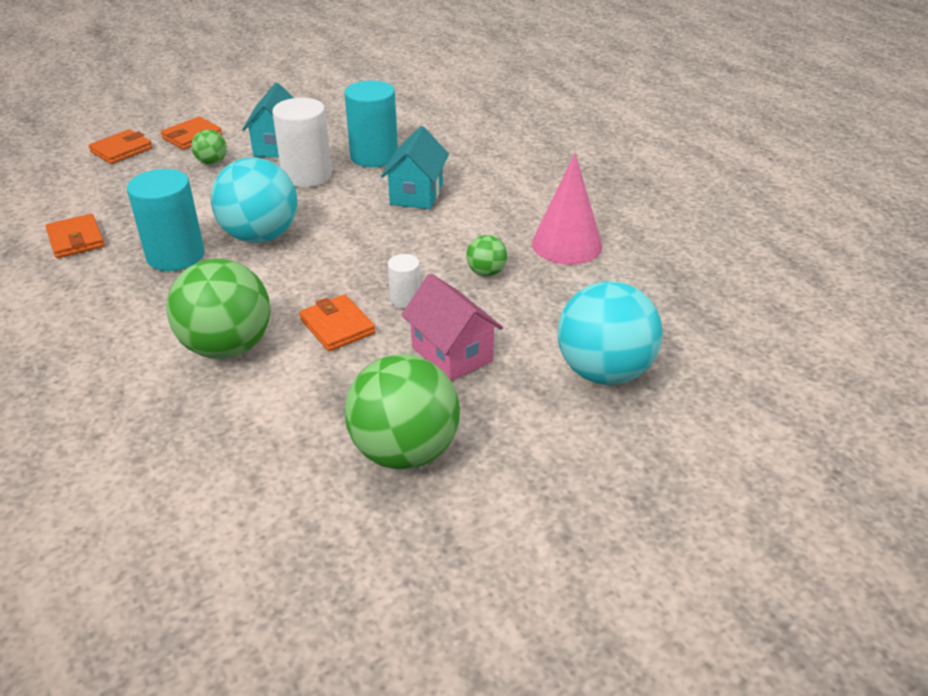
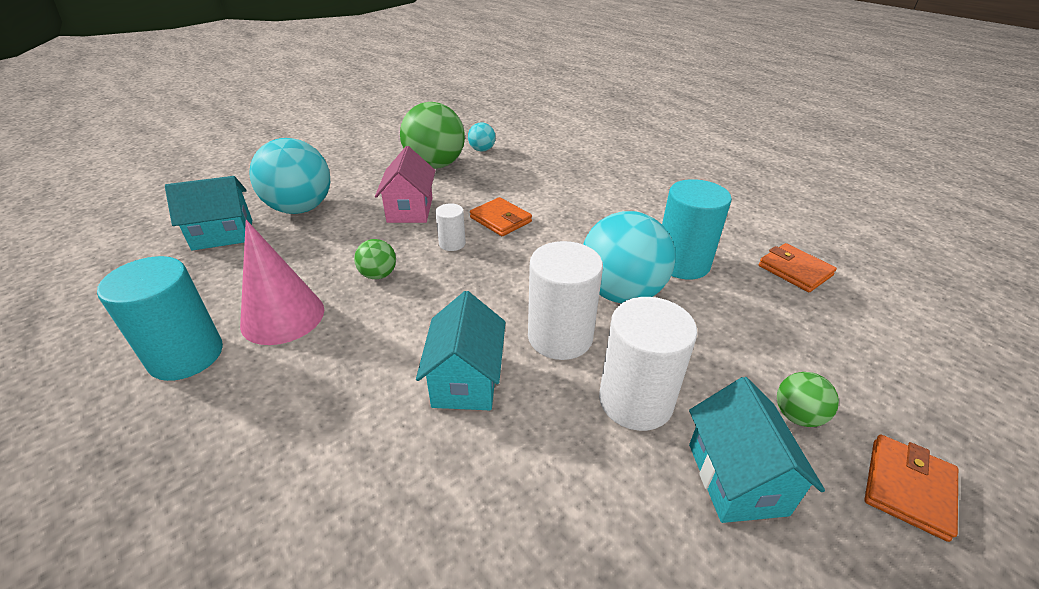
camera: 170 degrees right, 0 degrees up
(122, 150) = (963, 428): orange wallet -> none
(227, 347) = (572, 201): green ball -> none
(308, 491) = (482, 150): none -> turquoise ball
(335, 211) = (560, 337): none -> white cylinder
(374, 156) = (556, 469): turquoise cylinder -> turquoise cylinder (186, 355)
(452, 354) = (410, 210): pink house -> pink house turned 45 degrees clockwise
(682, 337) = (223, 235): none -> turquoise house

